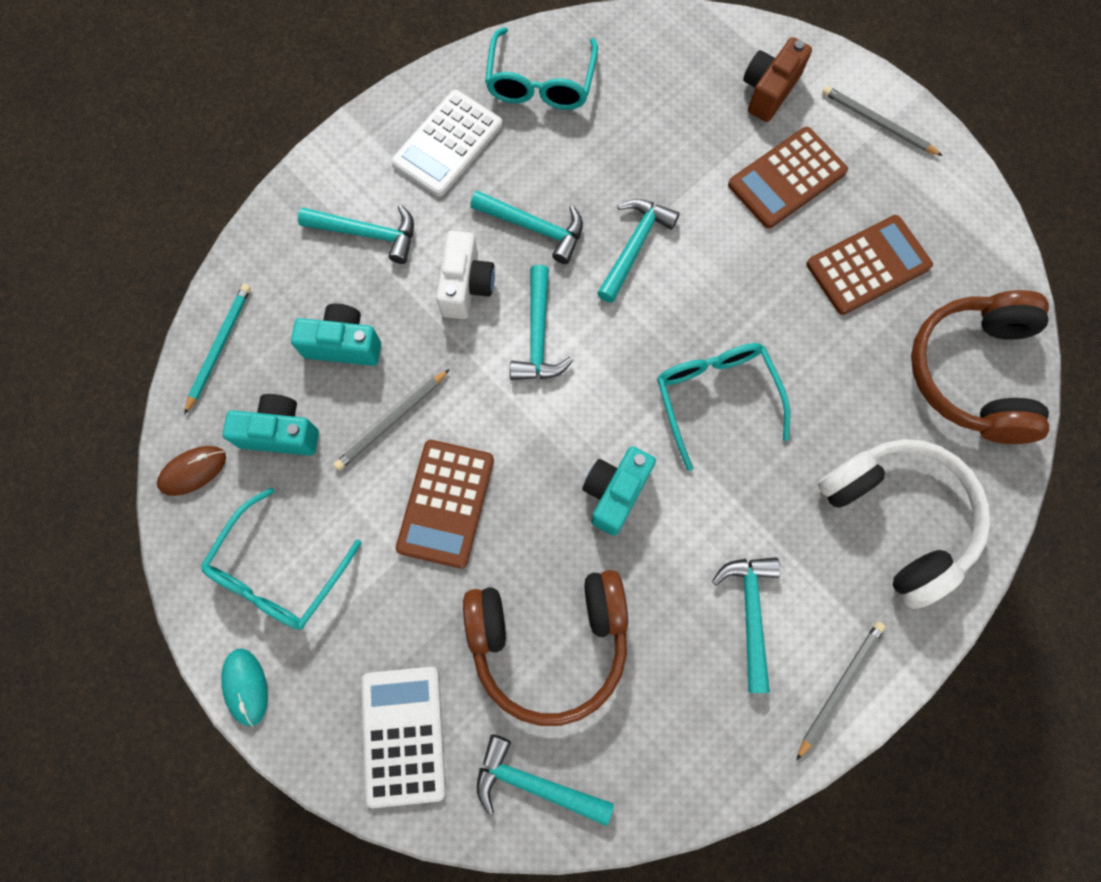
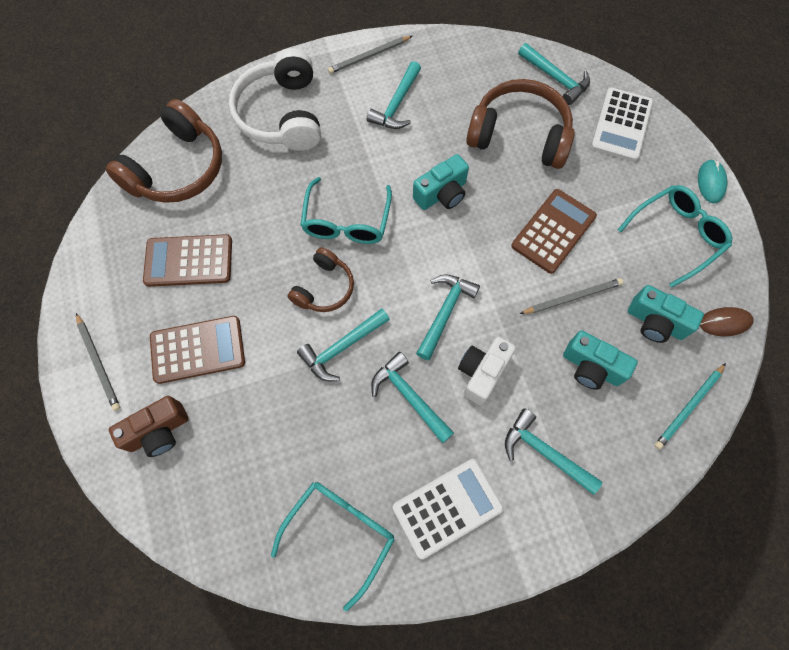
camera: 155 degrees left, 5 degrees down
(693, 303) = (324, 288): none -> brown headphones

